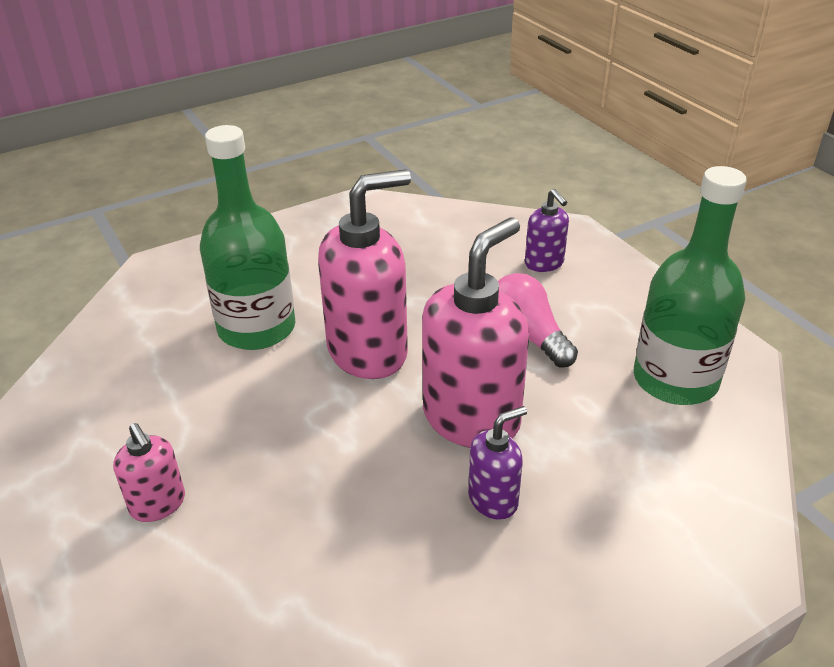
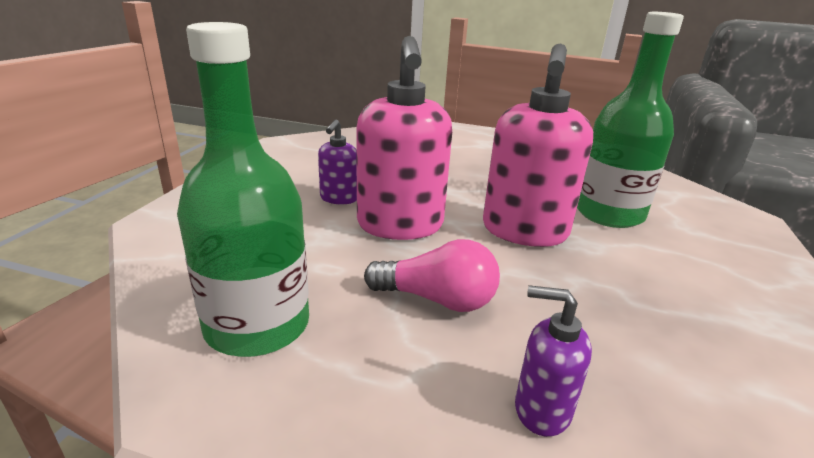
camera: 135 degrees right, 10 degrees down
(158, 504) = (485, 149): pink soap dispenser -> none

